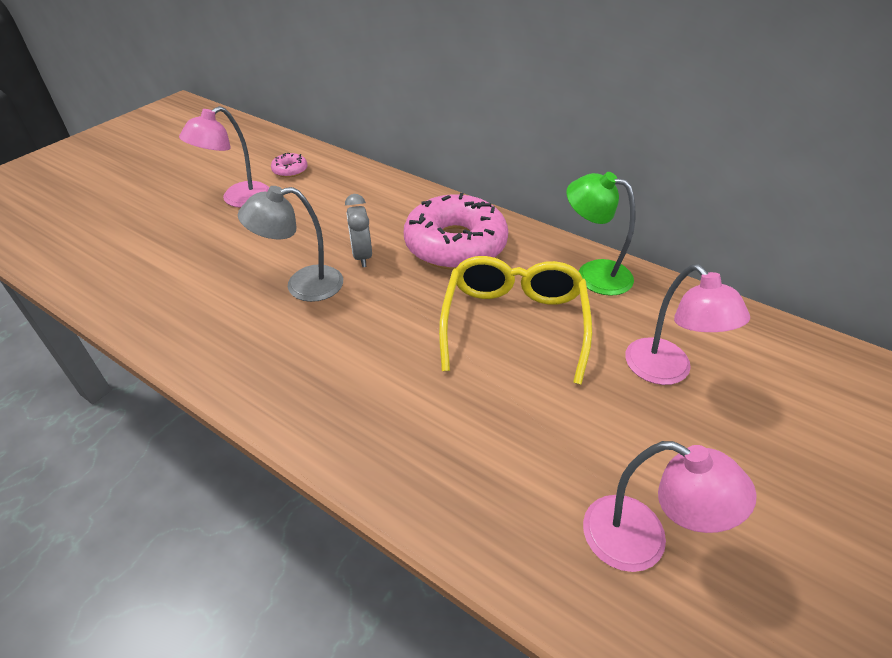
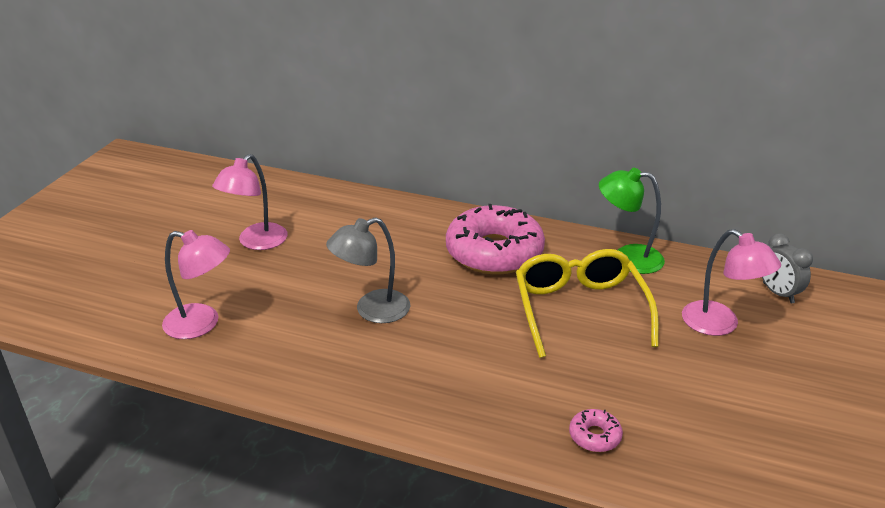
camera: 15 degrees left, 10 degrees down
(290, 170) = (292, 207): pink donut -> pink donut (594, 436)
(362, 256) = (413, 276): grey clock -> grey clock (778, 293)
(641, 541) = (751, 447): pink lamp -> pink lamp (202, 324)

